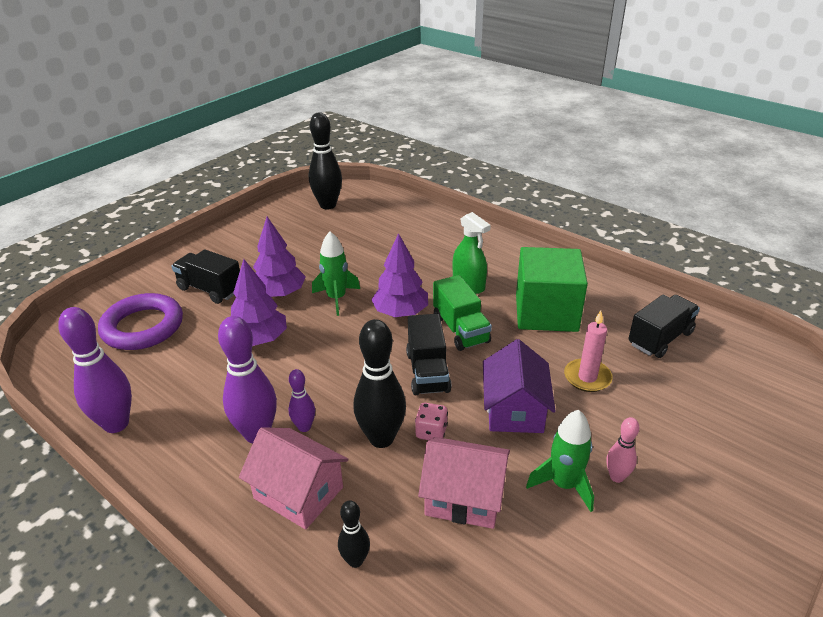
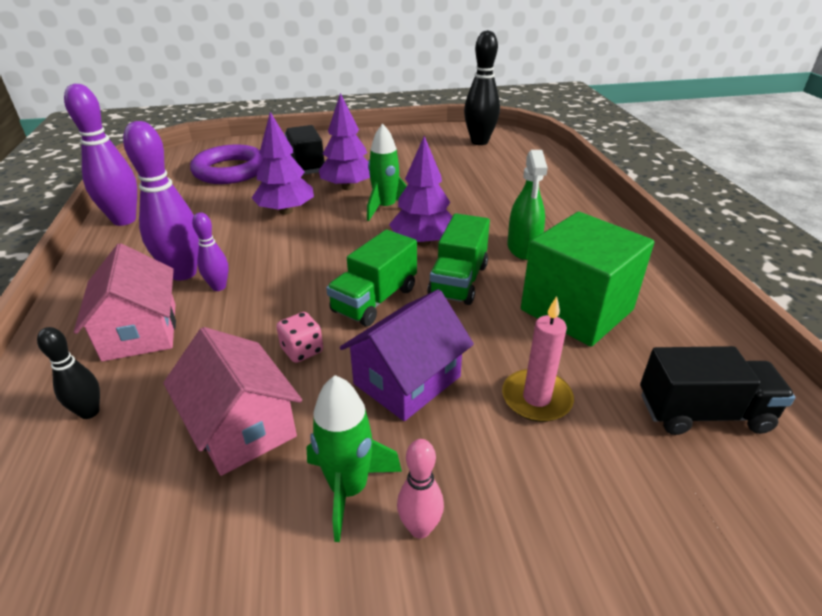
camera: 40 degrees right, 0 degrees up
(381, 438) = (256, 330): black bowling pin -> none
(427, 372) = (375, 300): black truck -> green truck

